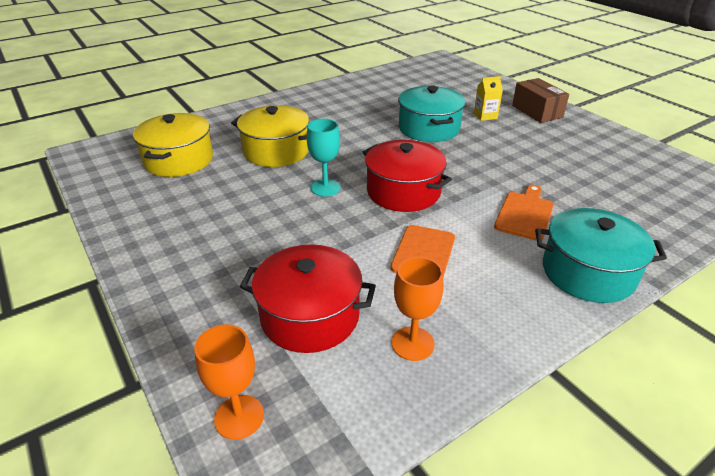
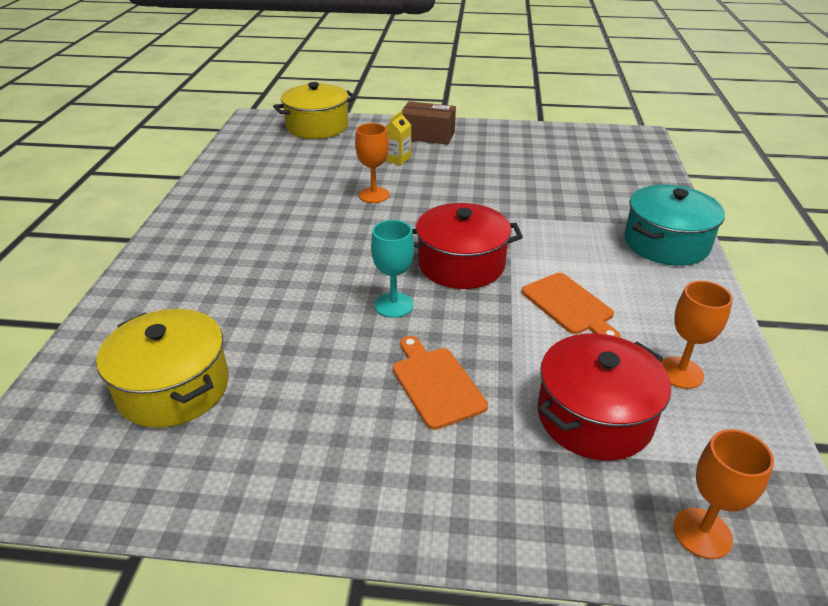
camera: 50 degrees left, 0 degrees up
(276, 151) = (273, 302): yellow pot -> yellow pot (317, 127)
(429, 128) = (374, 195): turquoise pot -> orange goblet
(525, 214) = (567, 226): orange cutting board -> orange cutting board (436, 383)

